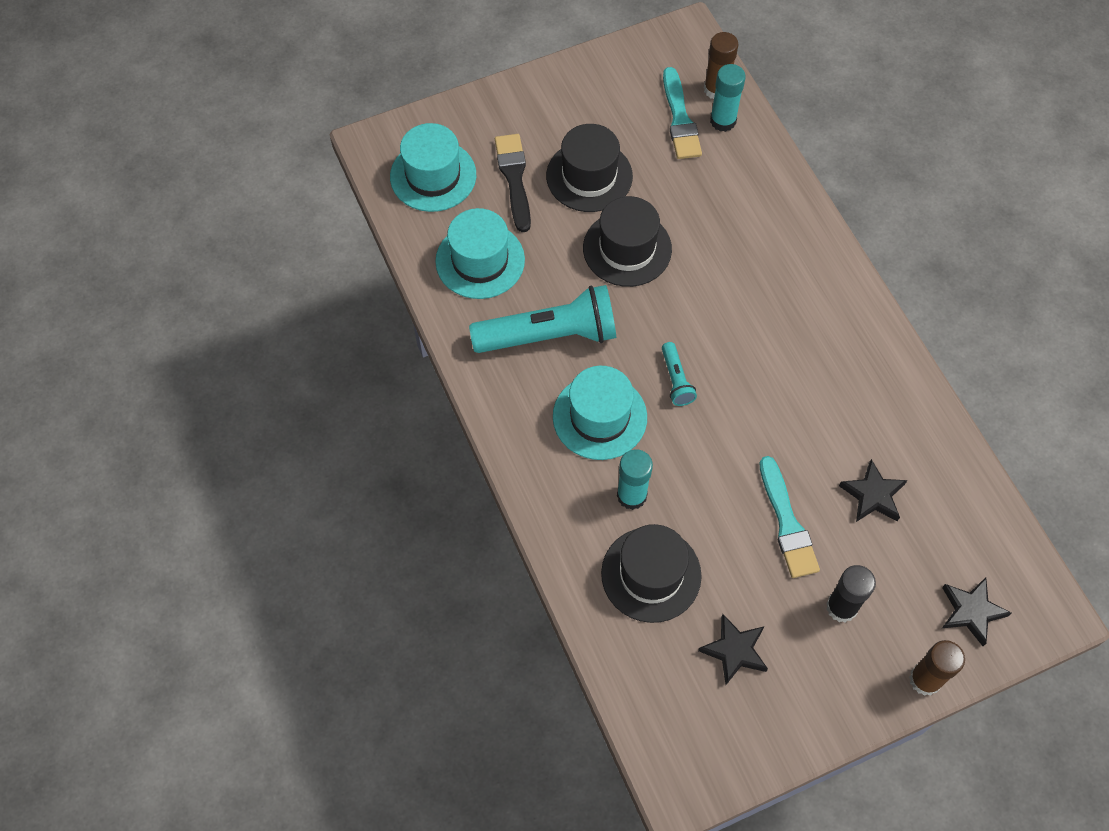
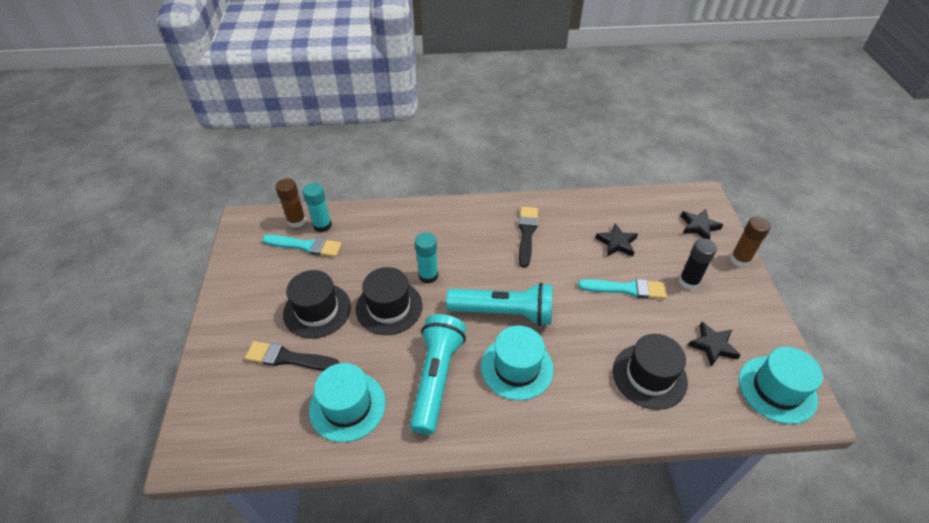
camera: 70 degrees left, 15 degrees down
(433, 176) = (248, 416): turquoise hat -> turquoise hat (777, 389)
(631, 495) = (585, 368): turquoise glue stick -> turquoise glue stick (428, 275)
(676, 380) = (504, 313): turquoise flashlight -> turquoise flashlight, size x2.19
(832, 369) = (526, 233): none -> black brush

